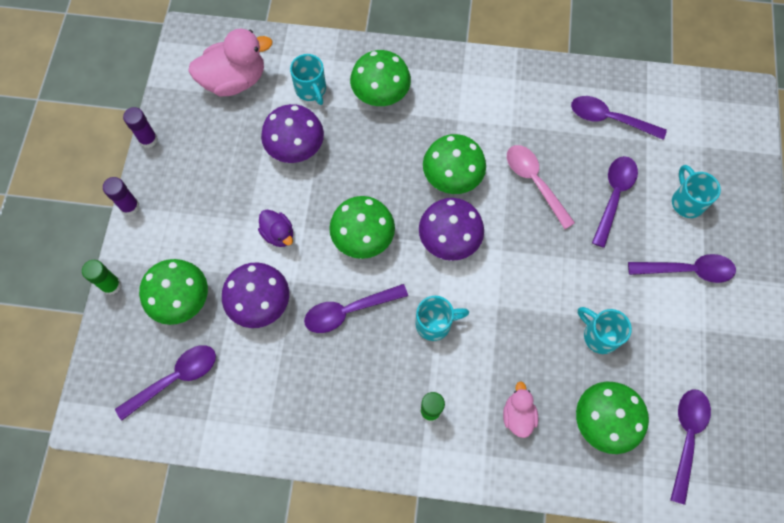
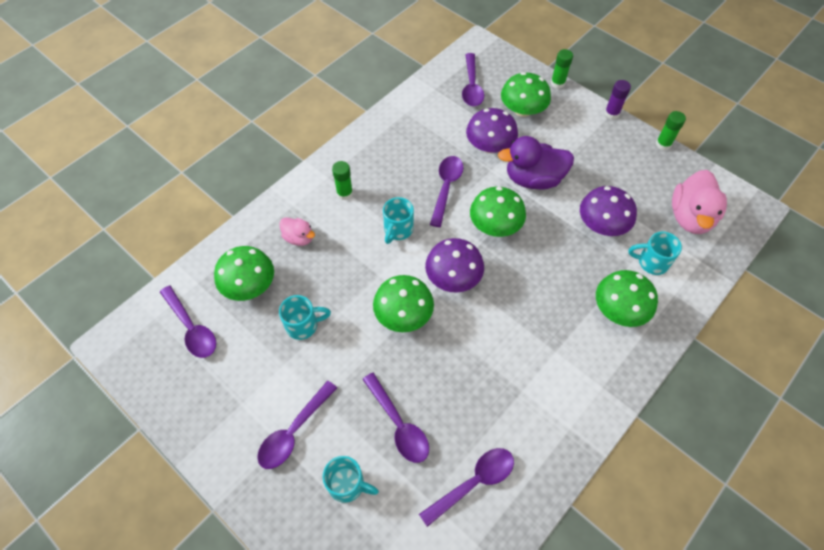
camera: 125 degrees right, 10 degrees down
(148, 139) = (663, 144): purple glue stick -> green glue stick
(278, 234) = (533, 179): purple duck -> purple duck, size x1.86
(452, 176) = (504, 313): green mushroom -> green mushroom (403, 314)
(534, 182) = (456, 370): pink spoon -> none

